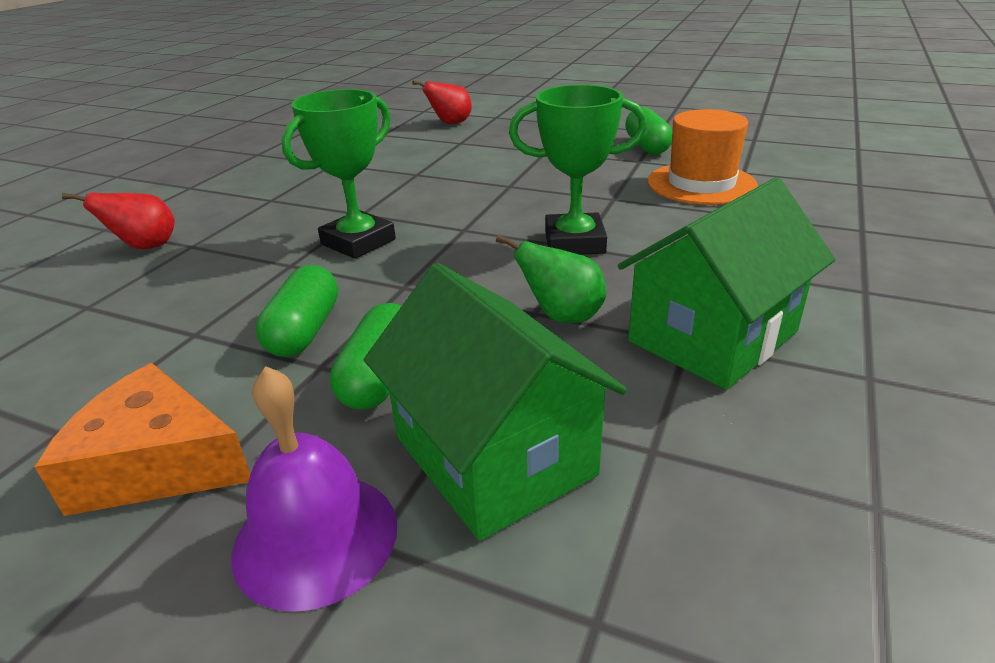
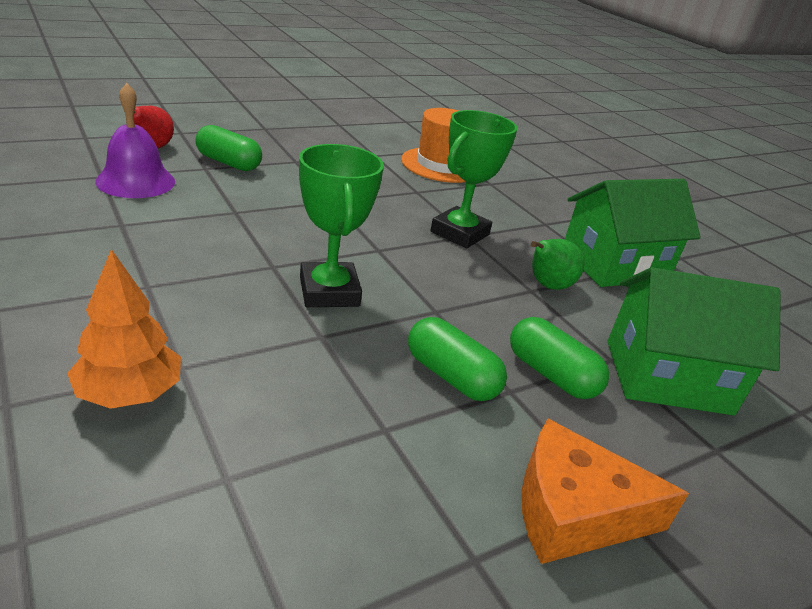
camera: 60 degrees left, 0 degrees up
(145, 247) = (129, 394): red pear -> orange tree
(157, 464) = (573, 511): orange cheese -> orange cheese turned 45 degrees clockwise
(315, 537) = (700, 469): purple bell -> purple bell (136, 181)
(646, 146) = (356, 141): green capsule -> green capsule (228, 163)
(712, 336) = (614, 265): green house -> green house turned 75 degrees clockwise

